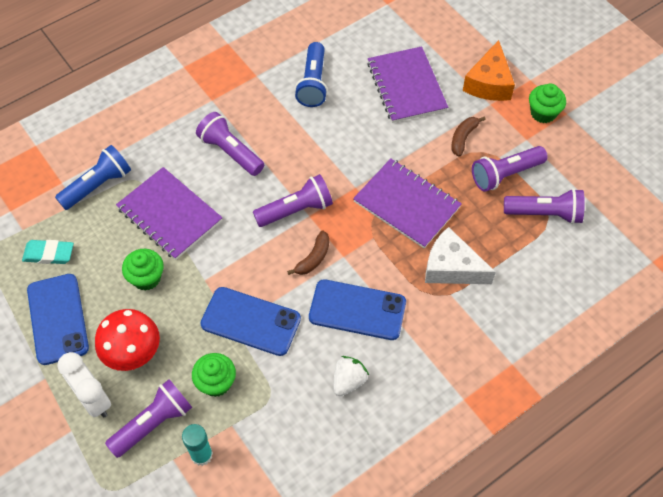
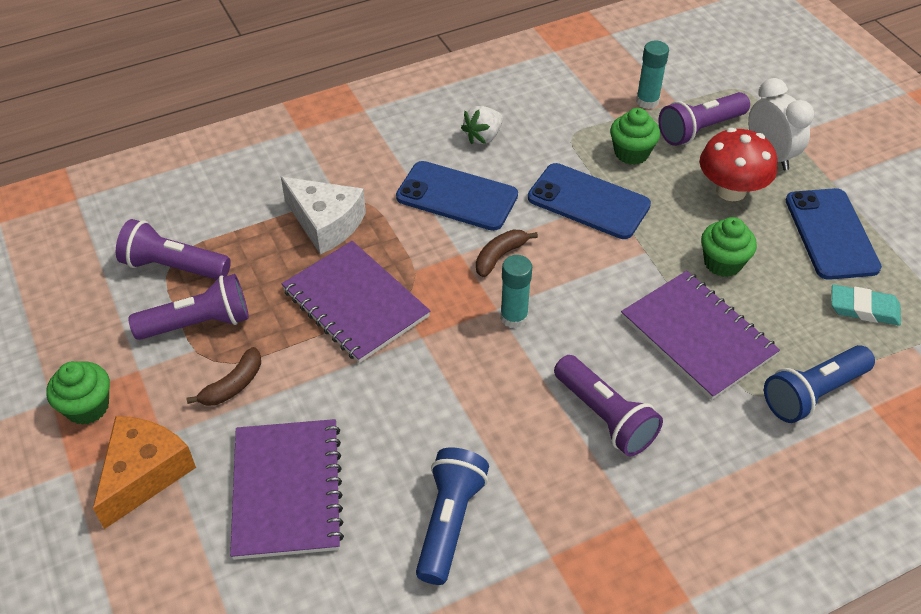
camera: 170 degrees left, 10 degrees down
(296, 210) = (514, 317): purple flashlight -> turquoise glue stick

